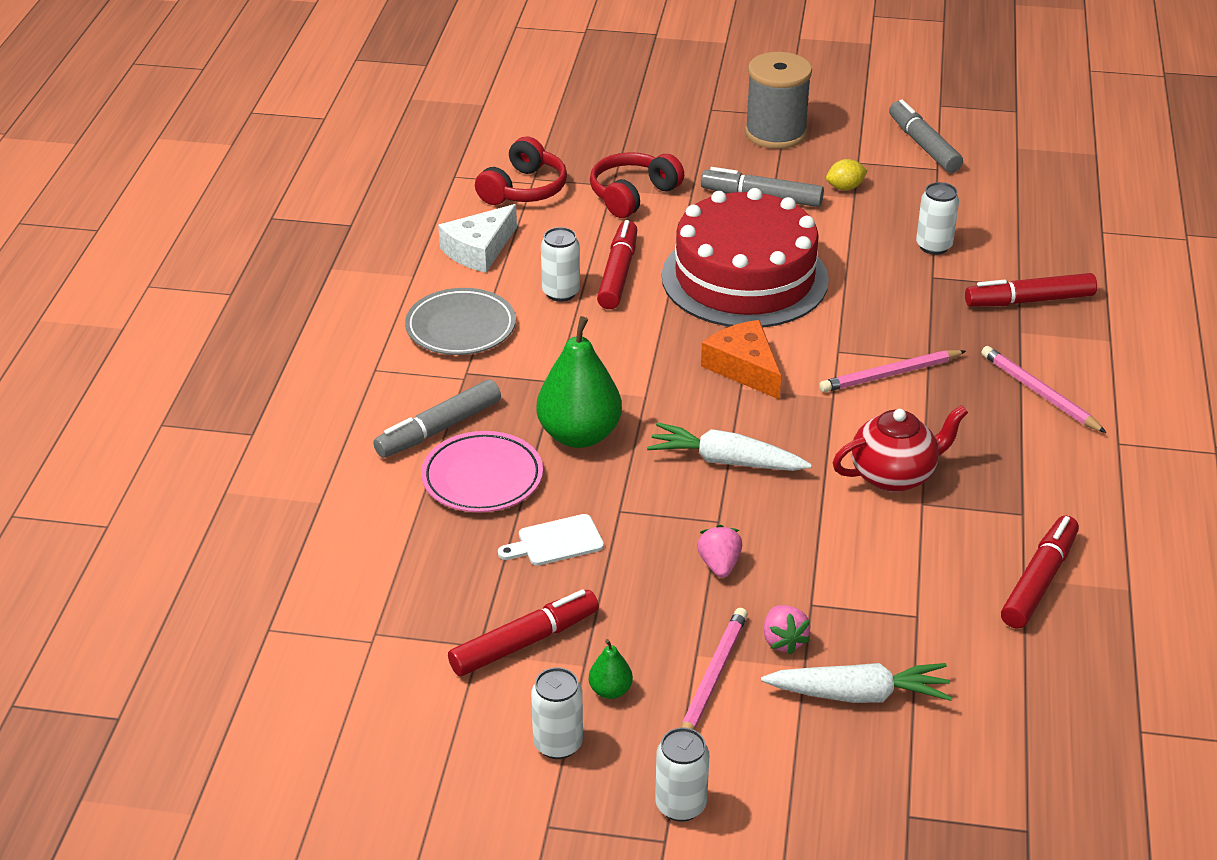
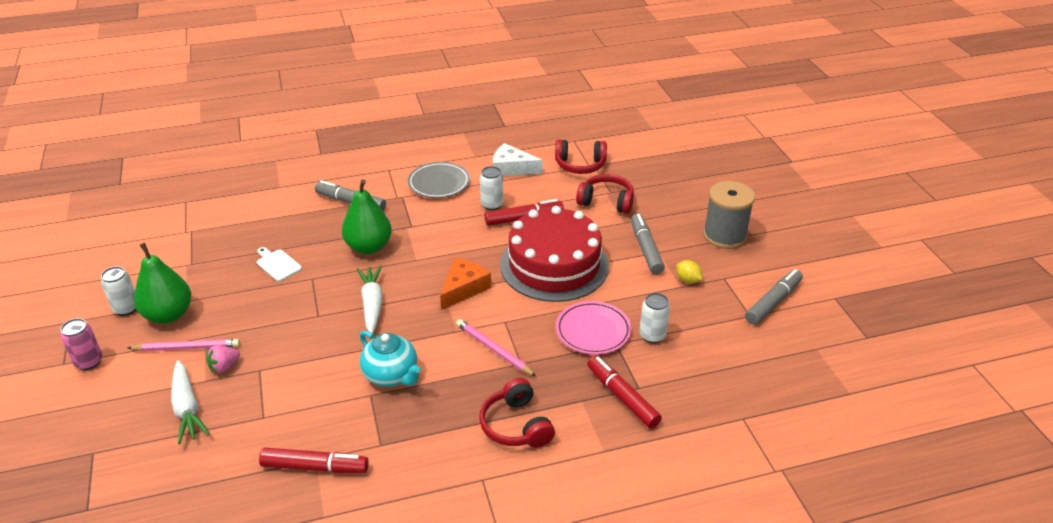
camera: 65 degrees right, 0 degrees up
(482, 478) = (318, 227): pink plate -> pink plate (593, 331)
(524, 642) = (197, 276): red marker -> none
(610, 690) = (169, 315): green pear -> green pear, size x2.24
(680, 805) = (89, 362): white can -> pink can
(719, 565) = (280, 326): pink strawberry -> none
(894, 475) = (391, 376): red teapot -> turquoise teapot
(1039, 393) = (516, 425): pink pencil -> red headphones

